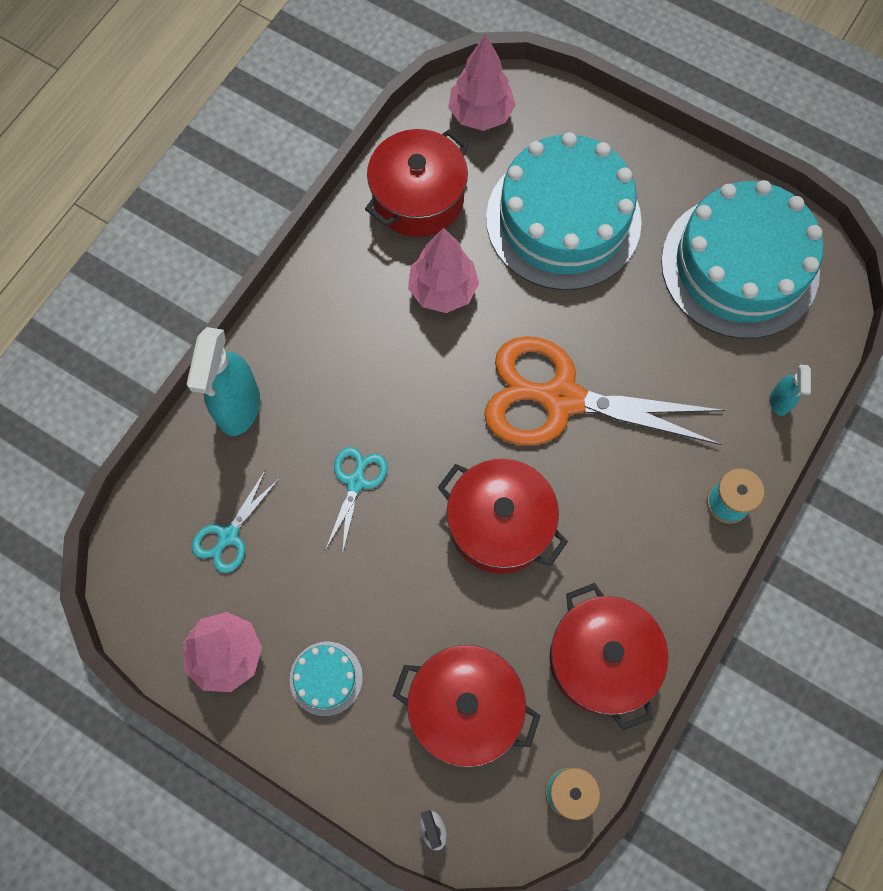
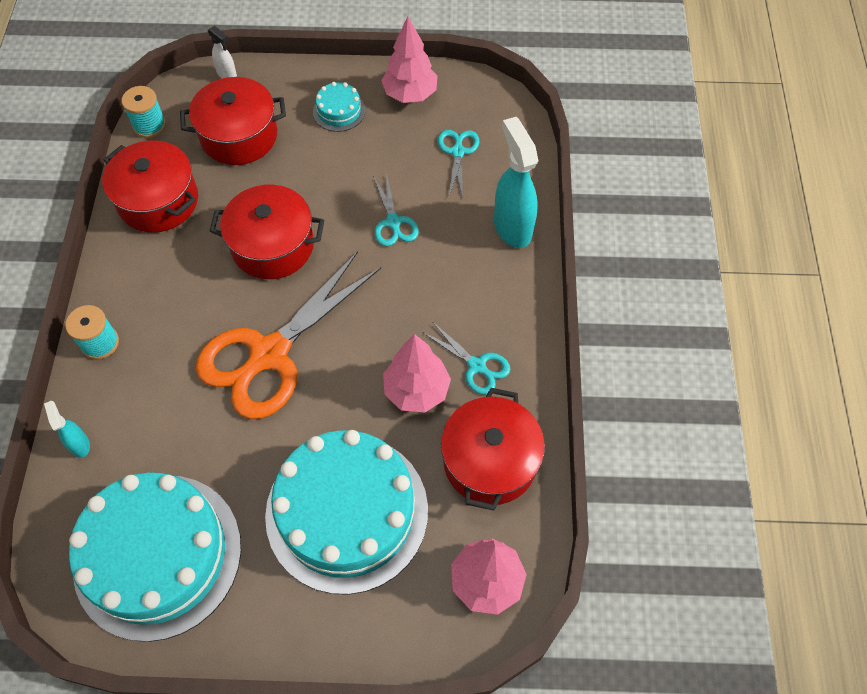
camera: 150 degrees right, 10 degrees down
(373, 284) = (477, 366): none -> turquoise scissors
(561, 399) = (270, 354): orange scissors -> orange scissors turned 150 degrees clockwise

